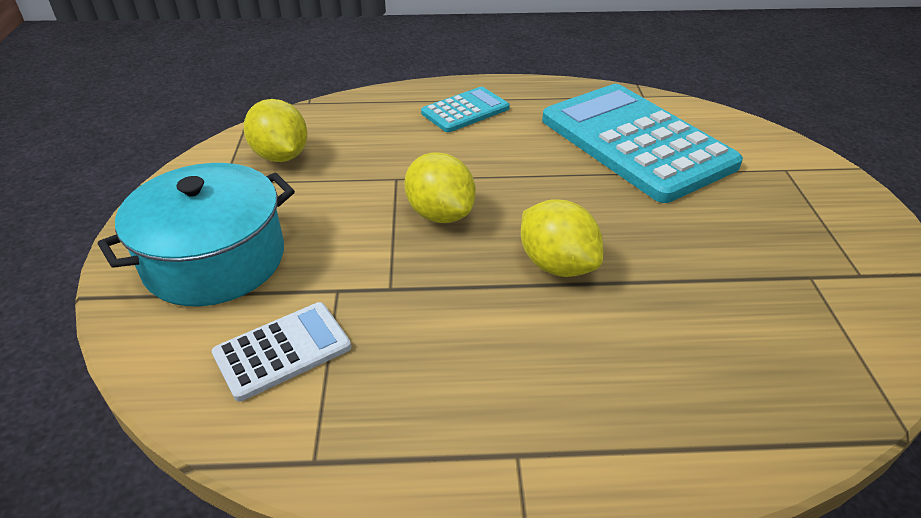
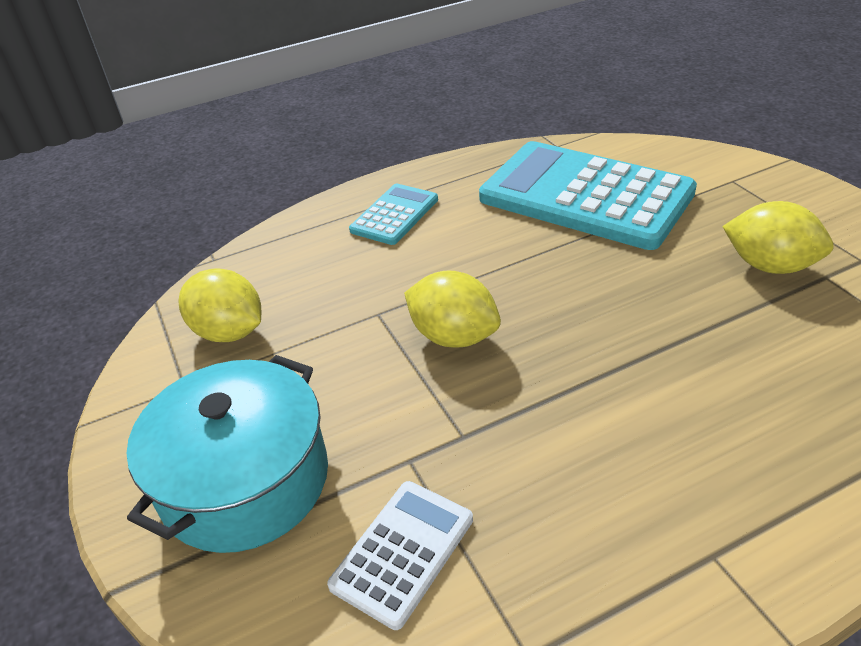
camera: 20 degrees left, 0 degrees up
(557, 265) = (606, 348): yellow lemon -> yellow lemon (769, 266)

